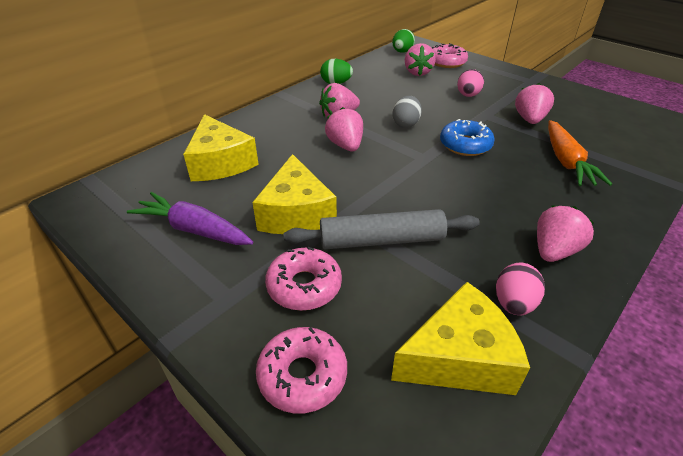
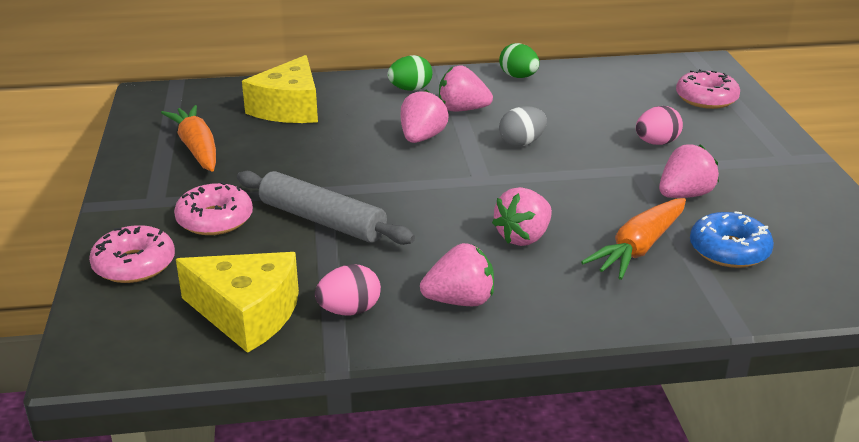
camera: 40 degrees right, 10 degrees down
(194, 230) = (197, 148): purple carrot -> orange carrot
(296, 213) = (288, 171): yellow cheese -> none
(402, 52) = (668, 68): green egg -> green egg (410, 89)
(417, 72) = (641, 97): pink strawberry -> pink strawberry (523, 237)
(465, 145) = (549, 186): blue donut -> blue donut (729, 250)

